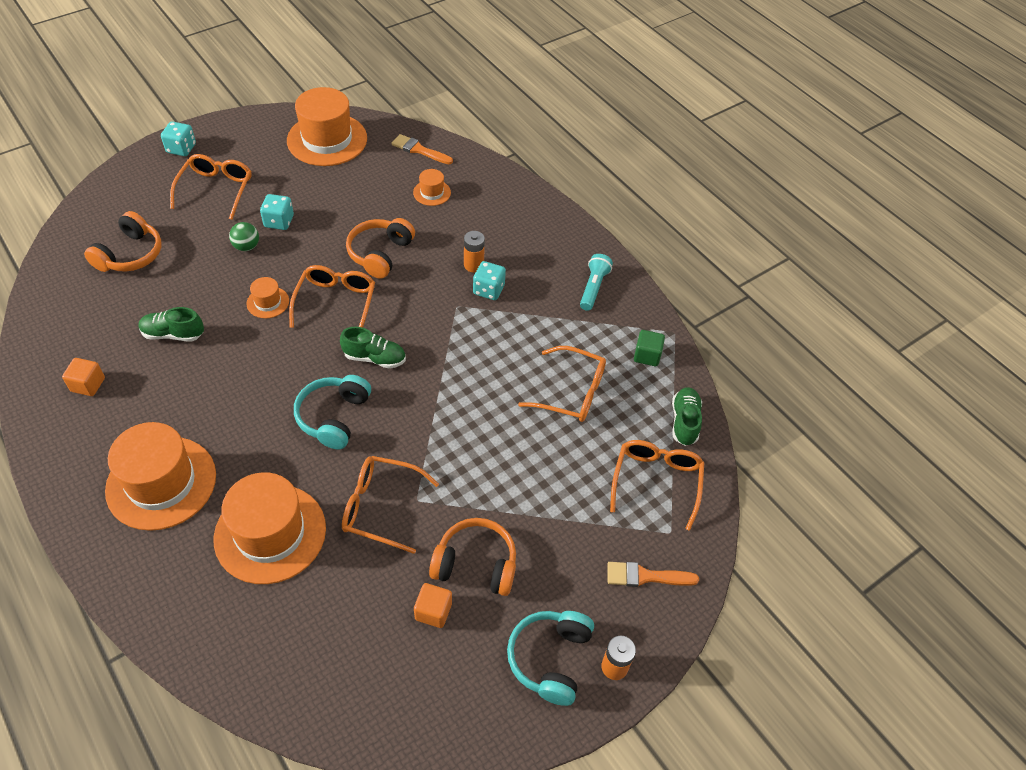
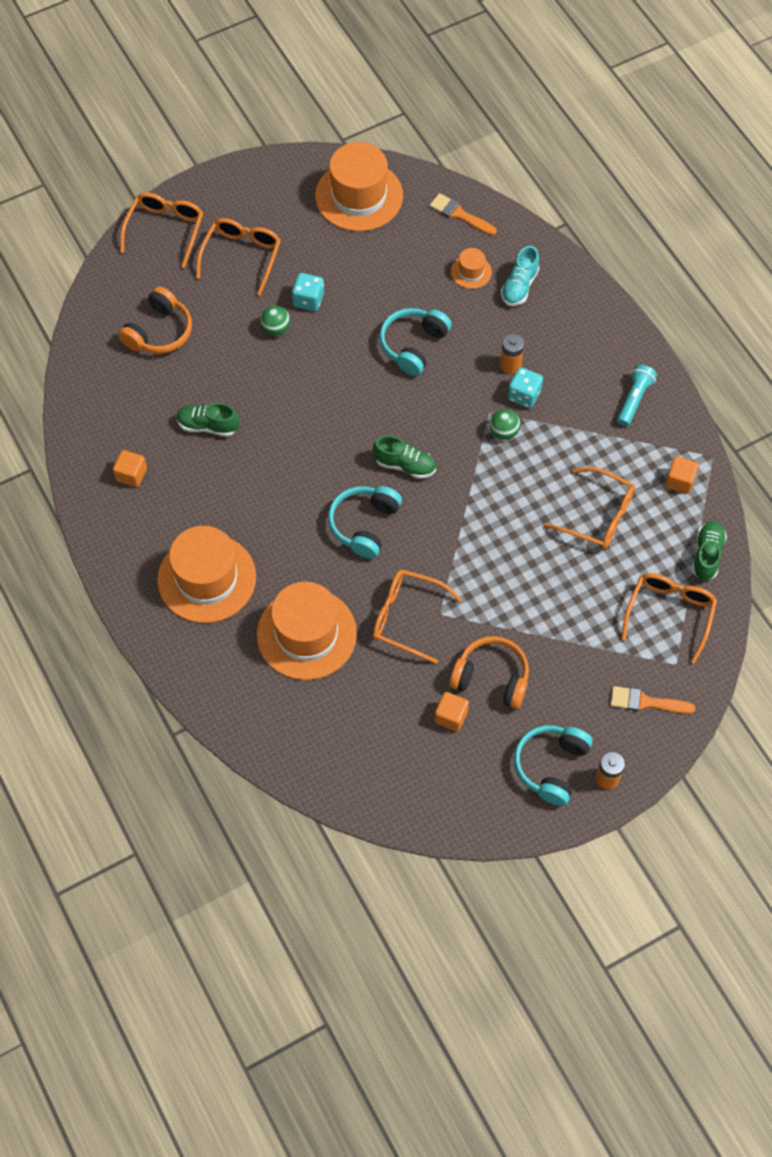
camera: 10 degrees right, 10 degrees up
(181, 148) = (202, 201): turquoise dice -> none
(268, 302) = (299, 396): orange hat -> none
(336, 303) = (367, 400): orange glasses -> orange glasses (165, 230)
(380, 254) = (413, 345): orange headphones -> turquoise headphones
(471, 322) = (504, 432): none -> green ball
(477, 202) = (519, 286): none -> turquoise shoe
(647, 355) = (679, 481): green cube -> orange cube

